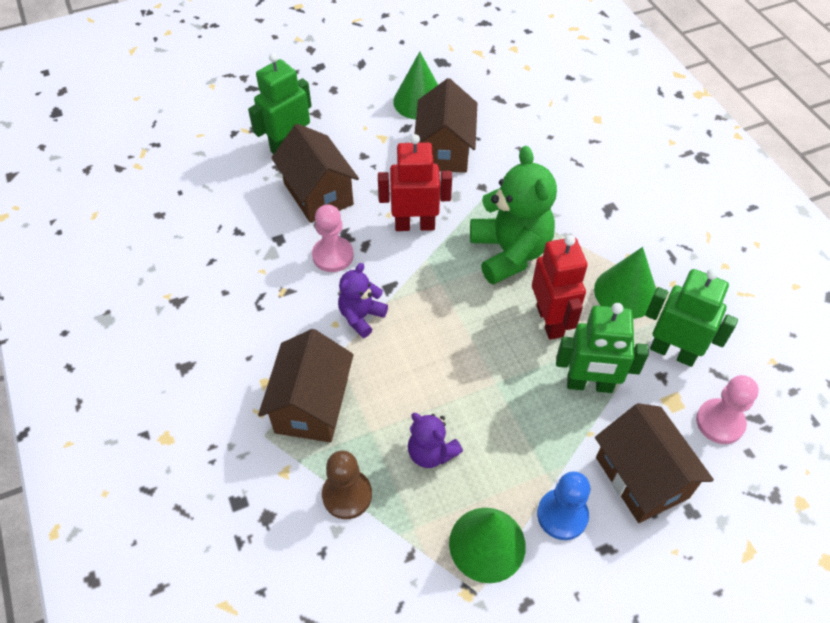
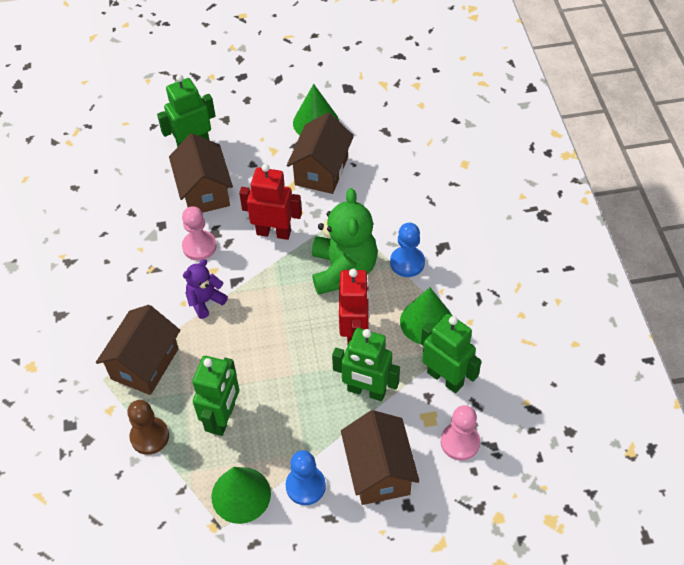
camera: 15 degrees right, 0 degrees up
(431, 452) = (223, 418): purple teddy bear -> green robot
(578, 232) = (407, 262): none -> blue pawn

